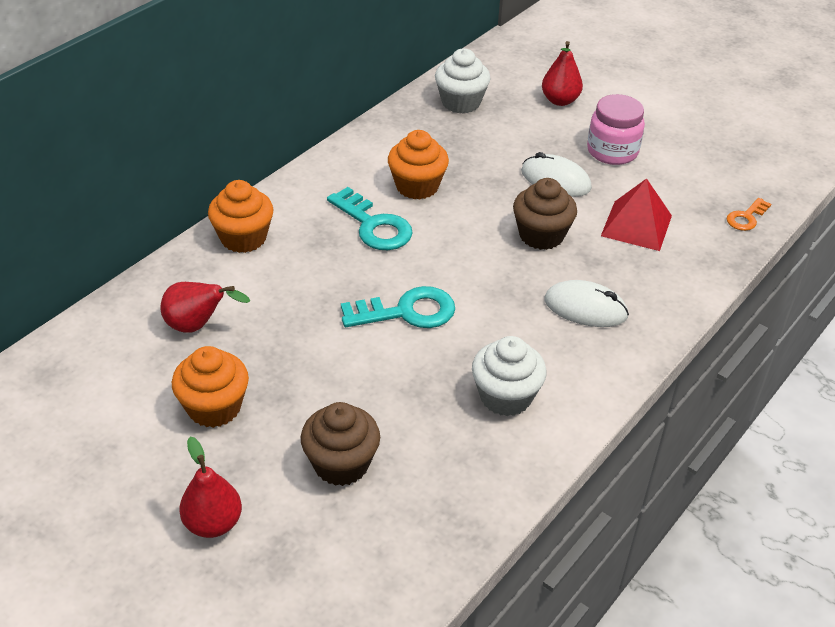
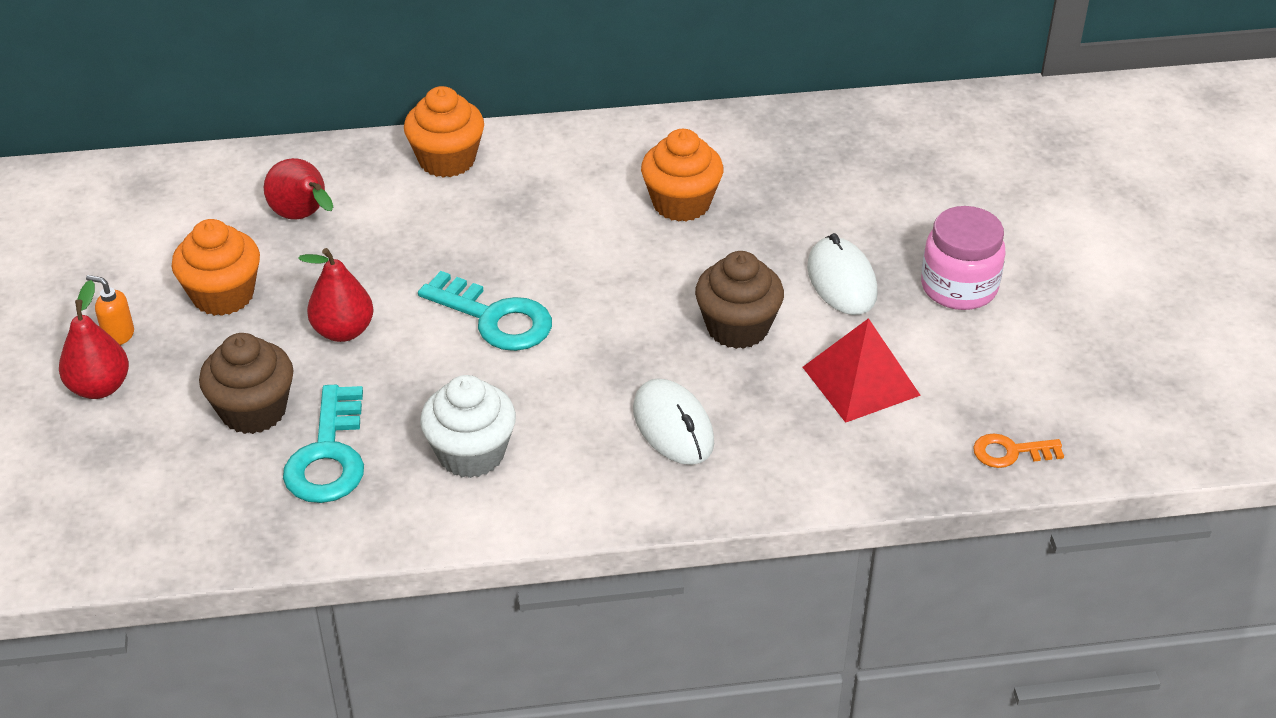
camera: 45 degrees right, 0 degrees up
(176, 481) = (118, 335): none -> orange soap dispenser
(373, 225) = (582, 217): turquoise key -> turquoise key (329, 455)
(461, 102) = (860, 140): white cupcake -> none
(560, 100) = (983, 198): red pear -> red pear (343, 331)

